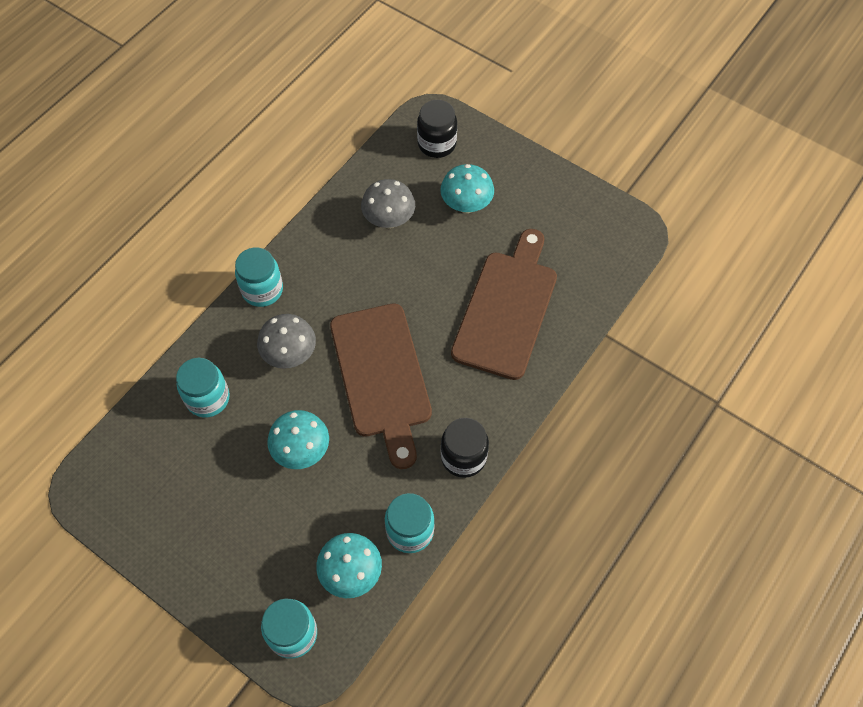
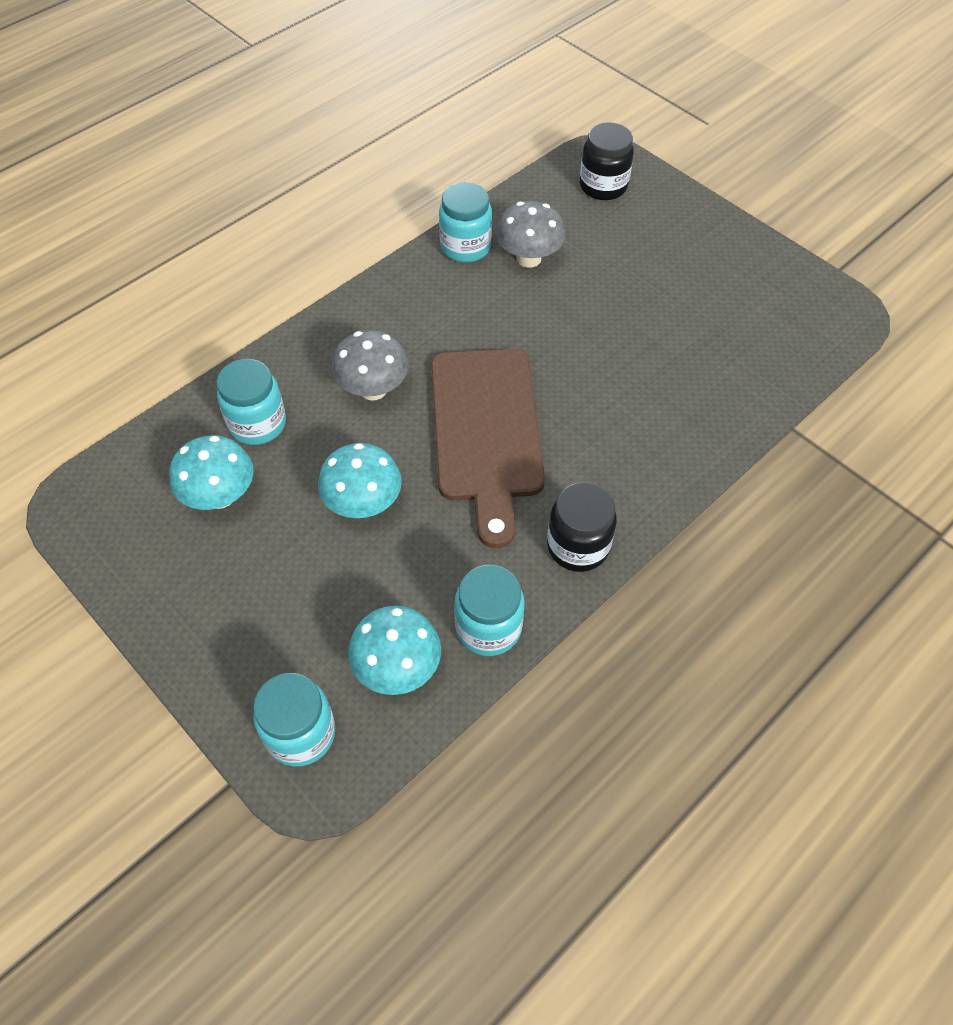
camera: 10 degrees right, 5 degrees down
(262, 290) = (354, 313): turquoise jar -> turquoise jar (465, 247)
(466, 205) = (629, 255): turquoise mushroom -> turquoise mushroom (220, 496)
(506, 309) = (663, 378): brown cutting board -> none

